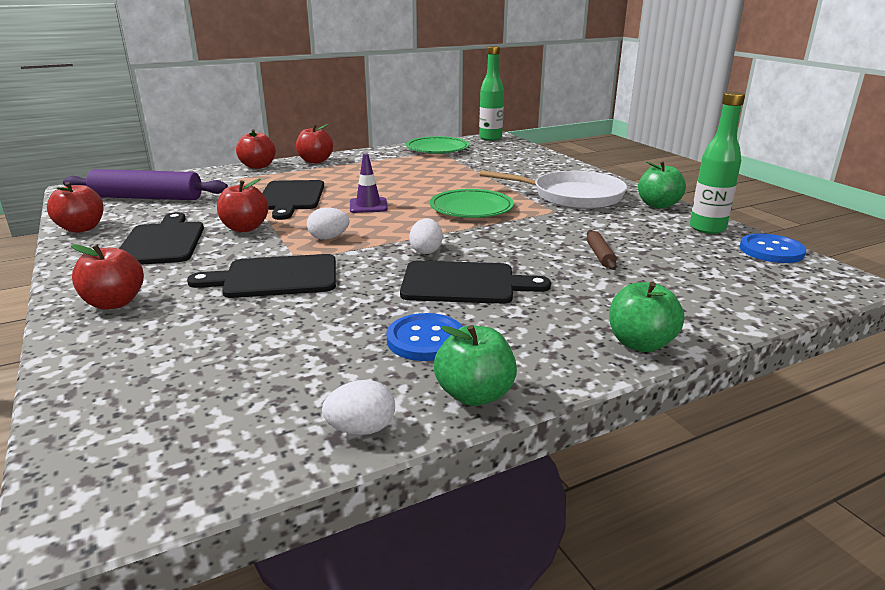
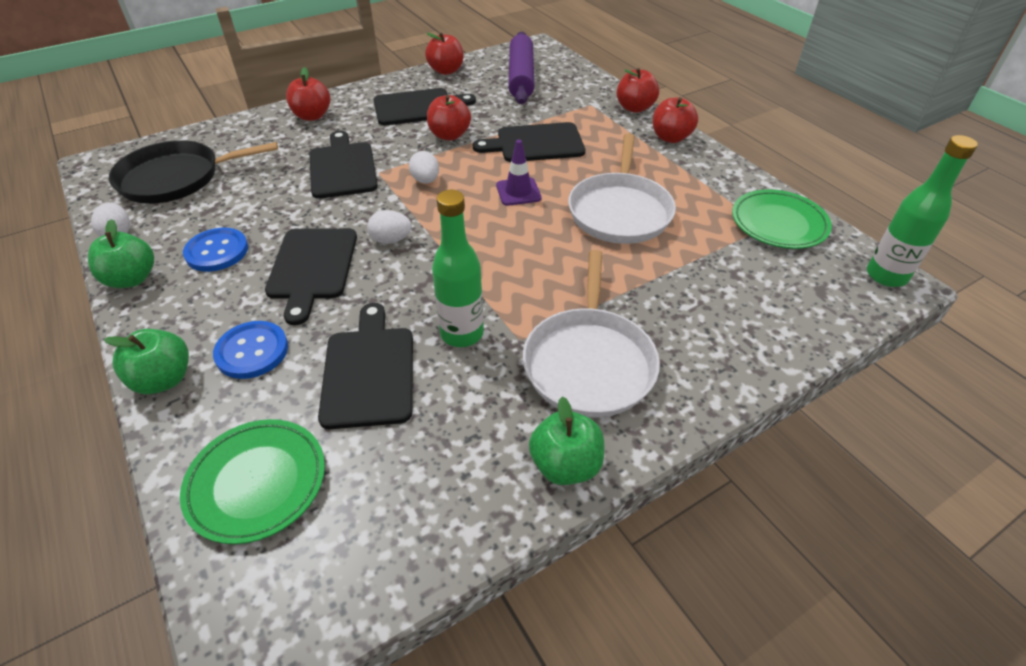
camera: 85 degrees right, 20 degrees up
(217, 398) = (176, 178): none -> black pan
(409, 180) = (620, 211): none -> white pan
(471, 209) = (519, 265): green plate -> green plate (257, 483)
(600, 255) = (369, 371): brown rolling pin -> black cutting board
(707, 228) = (462, 512): green bottle -> green bottle (462, 333)
(771, 250) = (369, 579): blue button -> blue button (252, 351)

